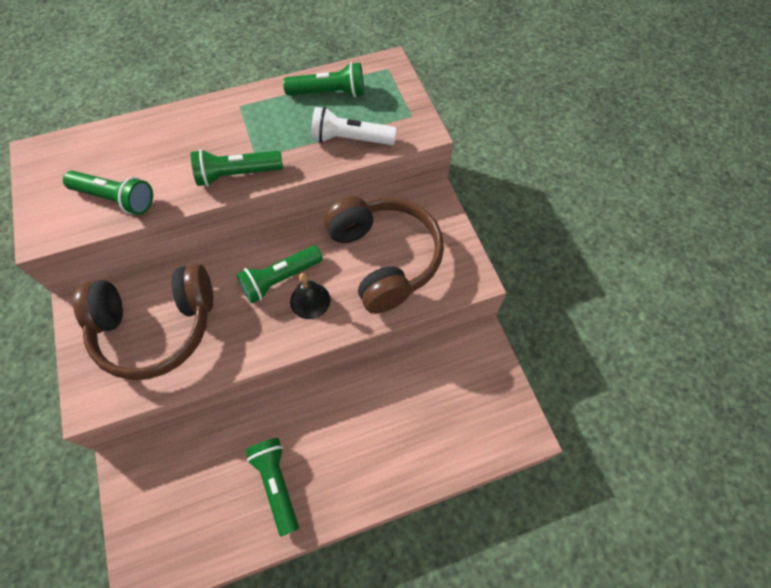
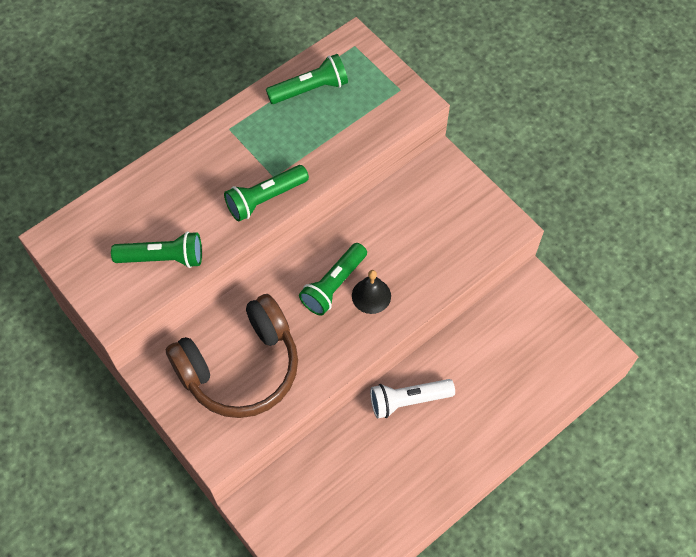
camera: 20 degrees left, 0 degrees up
(277, 484) = (402, 472): green flashlight -> none
(351, 139) = (354, 131): white flashlight -> white flashlight (408, 400)
(384, 259) = (421, 235): brown headphones -> none

